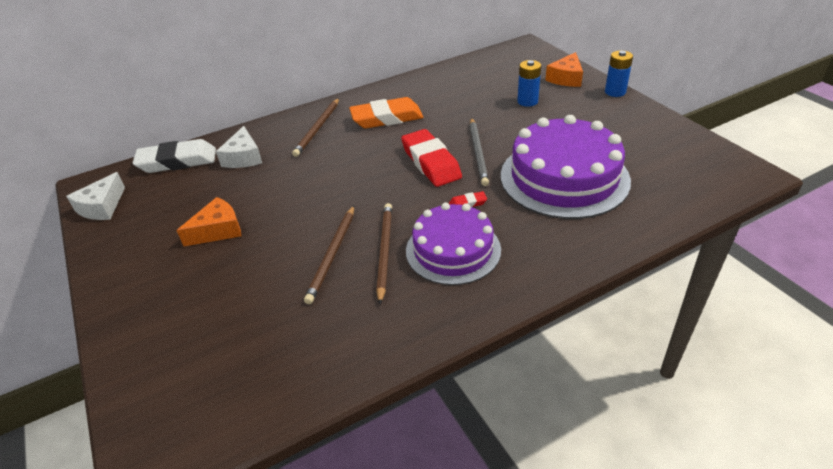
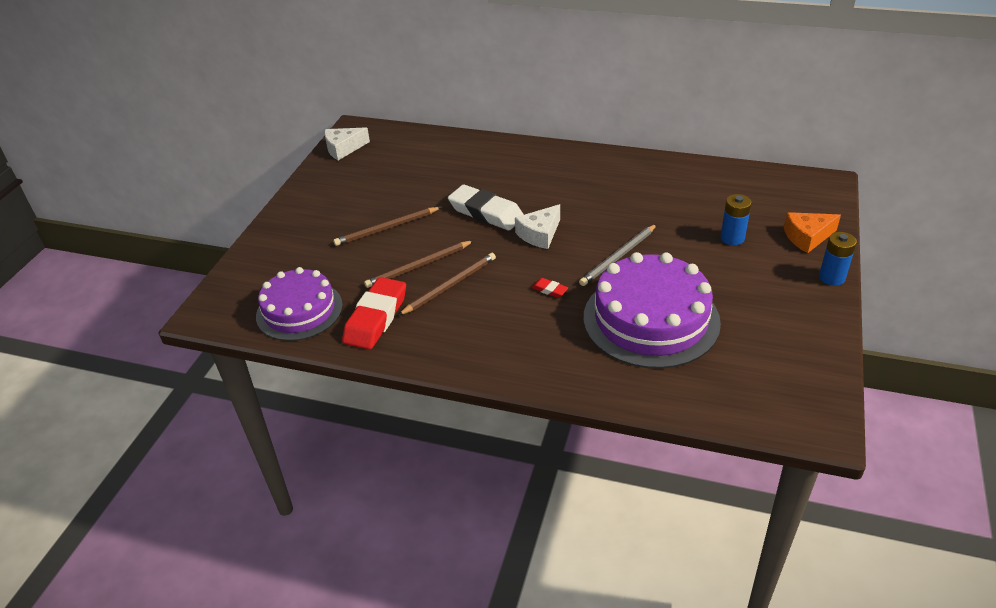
camera: 45 degrees right, 0 degrees up
(177, 161) = (418, 140): white eraser -> white eraser (486, 213)
(218, 230) = (381, 206): orange cheese -> none
(243, 157) = (459, 161): white cheese -> white cheese (540, 234)
(317, 129) = (535, 166): brown pencil -> brown pencil (386, 228)
(387, 118) = (595, 186): orange eraser -> none
(431, 162) = (572, 242): red eraser -> red eraser (376, 318)
(453, 250) = (490, 314): purple cake -> purple cake (299, 310)

